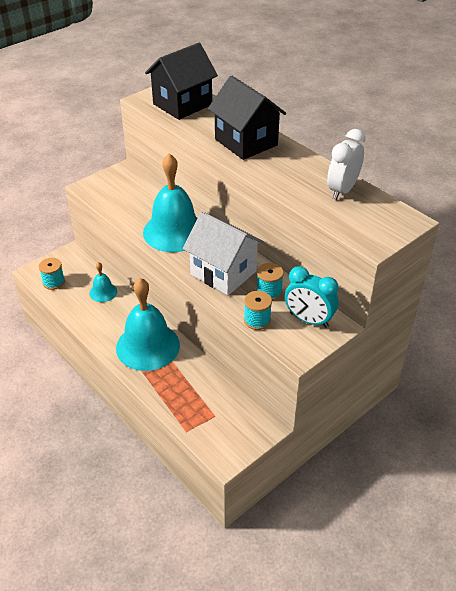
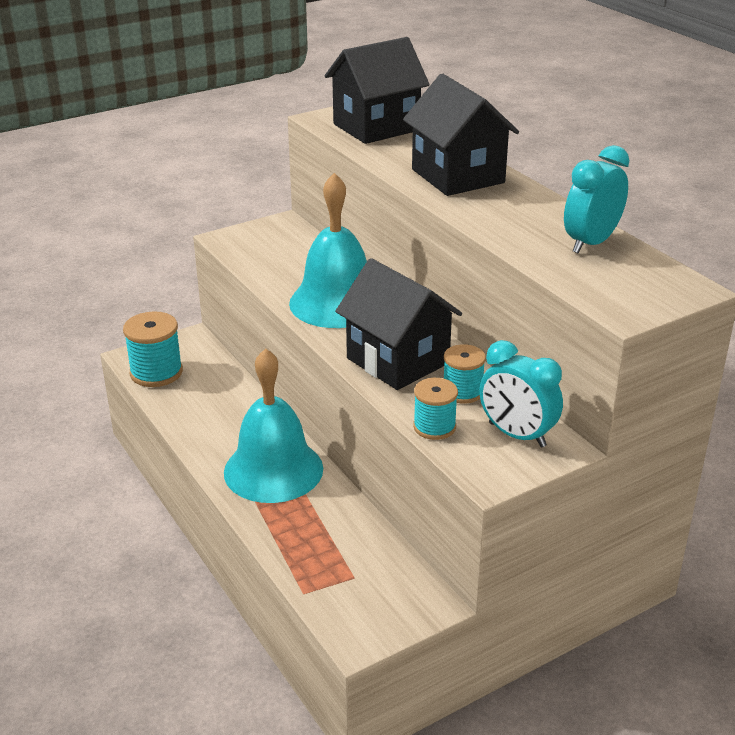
camera: 10 degrees right, 10 degrees down
(54, 282) = (156, 372): turquoise spool -> turquoise spool, size x1.58
(103, 292) = (225, 392): turquoise bell -> none
(223, 273) = (398, 361): white house -> black house
(342, 190) = (591, 243): white clock -> turquoise clock

